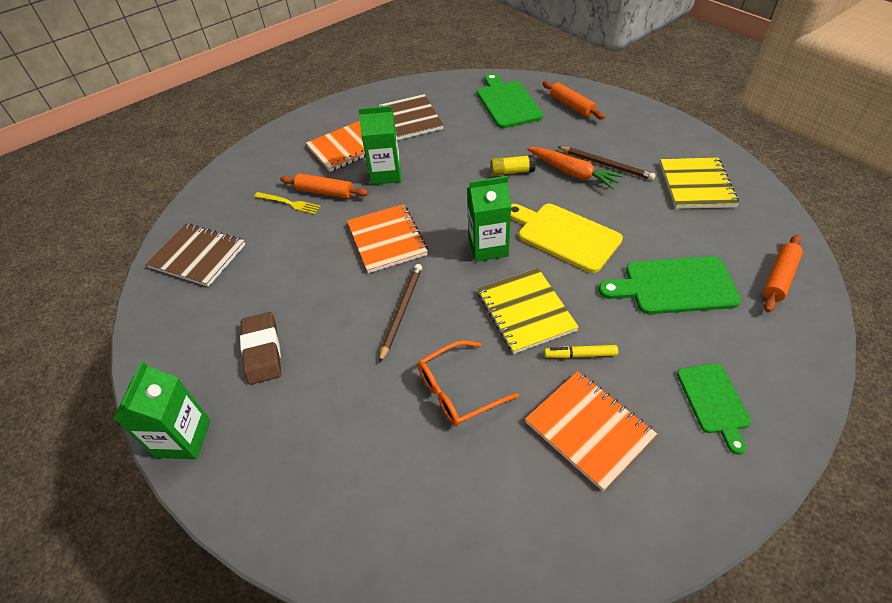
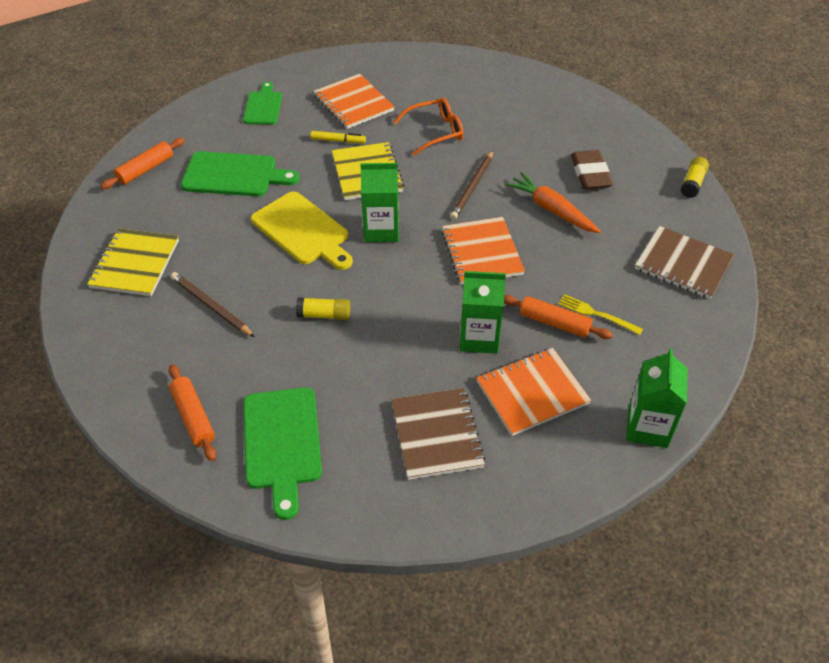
camera: 175 degrees left, 0 degrees up
(144, 355) = (692, 183): none -> yellow glue stick
(183, 438) = (634, 130): green carton -> green carton (647, 427)
(572, 173) = (255, 301): orange carrot -> orange carrot (551, 210)

